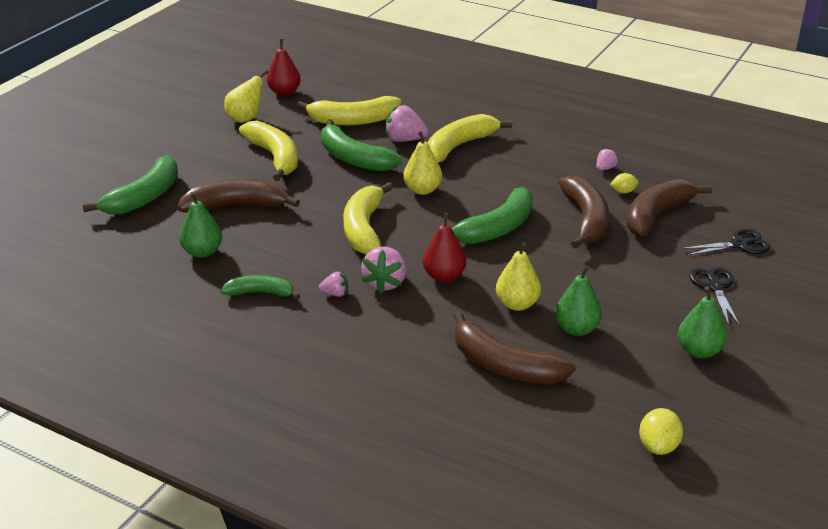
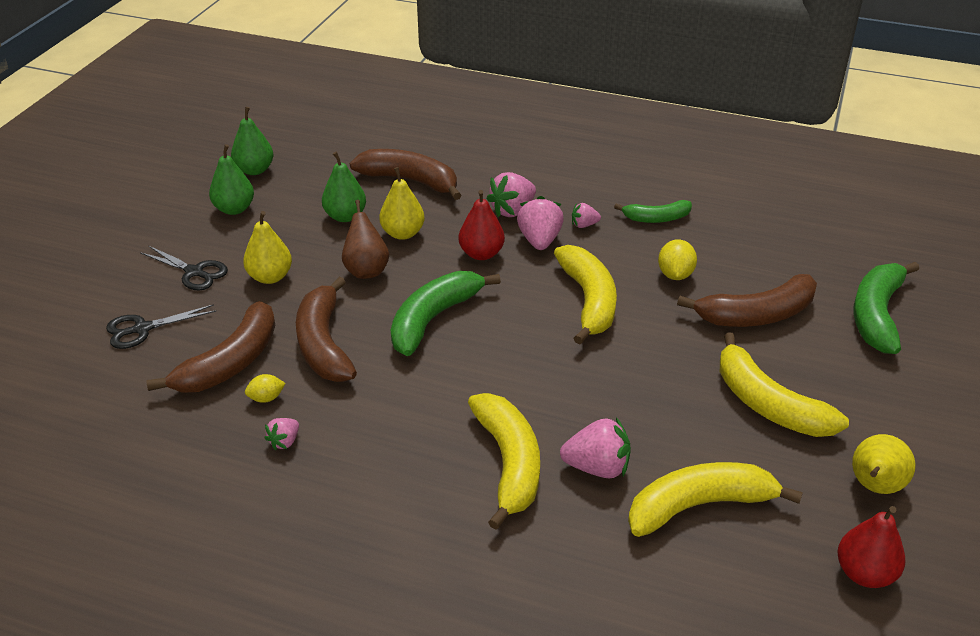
camera: 170 degrees right, 5 degrees up
(202, 252) = (746, 253): green pear -> green pear (254, 170)
(353, 158) = (656, 416): green banana -> none
(400, 317) = (512, 210): none -> pink strawberry
(422, 190) = (539, 368): yellow pear -> yellow pear (270, 277)
(459, 146) = (509, 463): yellow banana -> yellow banana turned 45 degrees counterclockwise
(553, 272) = (366, 270): none -> brown pear
(658, 446) = (290, 141): yellow lemon -> yellow lemon (675, 275)
(715, 287) = (194, 272): black scissors -> black scissors turned 45 degrees counterclockwise

